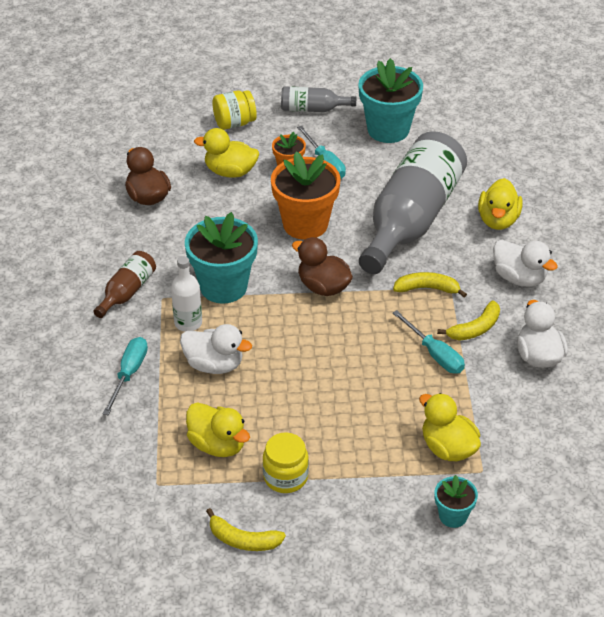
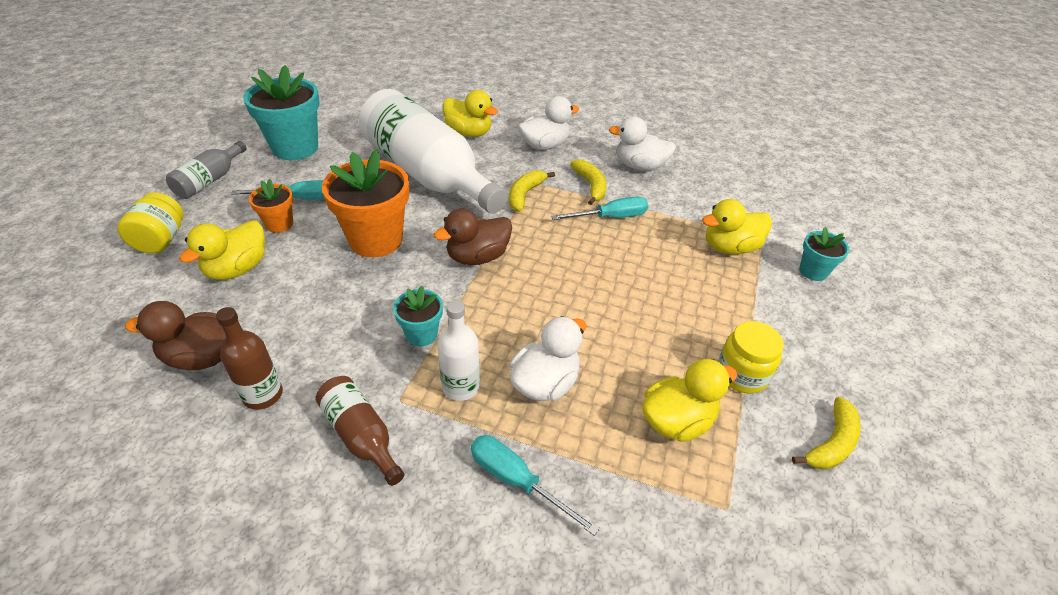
camera: 70 degrees left, 0 degrees up
(134, 237) = (263, 395): none -> brown bottle
(223, 286) = (421, 334): turquoise flower pot -> turquoise flower pot, size x0.51
(411, 219) = (428, 174): grey bottle -> white bottle

